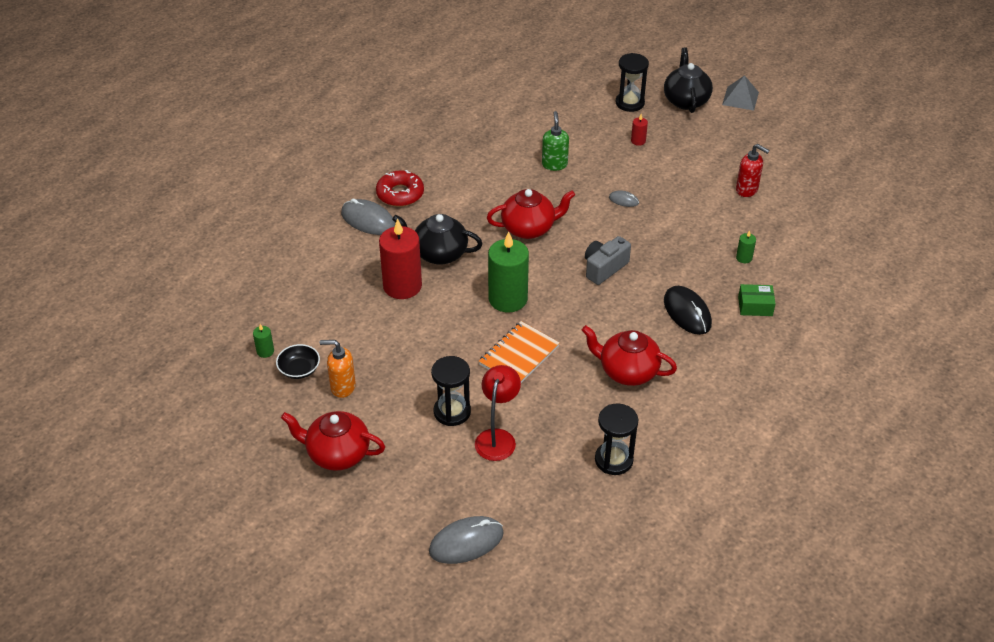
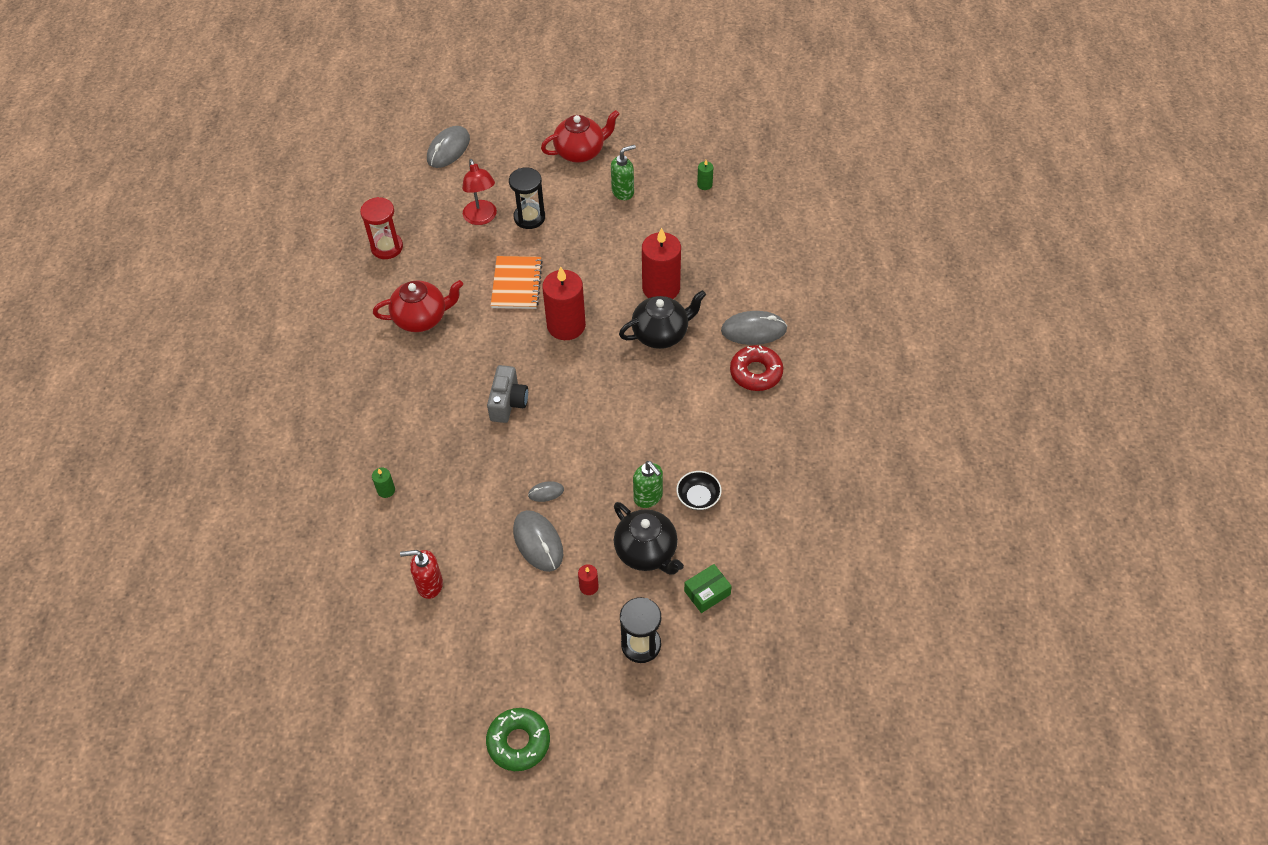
camera: 145 degrees right, 10 degrees up
(299, 369) = (666, 186): black bowl -> black bowl (698, 497)
(342, 387) = (623, 192): orange soap dispenser -> green soap dispenser
(508, 299) = (566, 325): green candle -> red candle
(529, 228) = (608, 405): red teapot -> none
(614, 460) = (387, 247): black hourglass -> red hourglass
(653, 177) = (538, 542): none -> grey mouse
(686, 100) = (580, 693): black teapot -> black teapot (647, 552)
(687, 312) = (405, 399): black mouse -> none
(740, 98) = (518, 742): grey pyramid -> green donut
(755, 306) = (348, 440): green box -> green box (707, 592)

